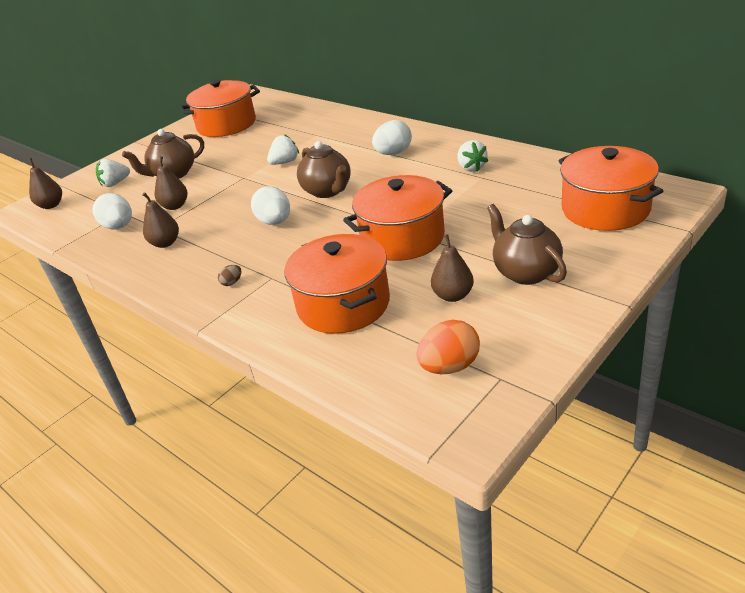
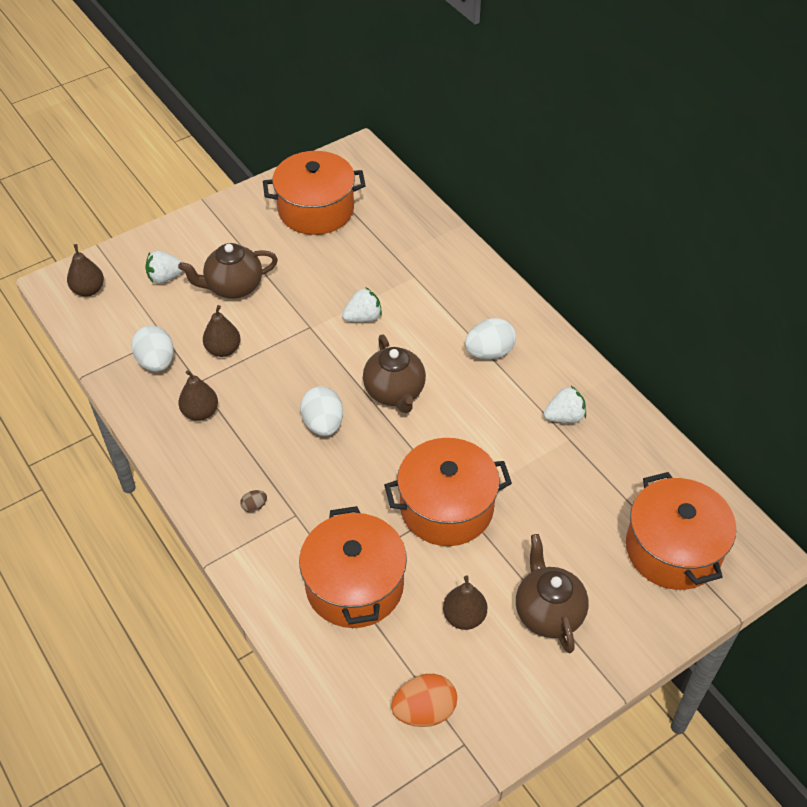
camera: 10 degrees right, 15 degrees up
(471, 167) = (564, 417): white strawberry -> white strawberry turned 105 degrees counterclockwise

